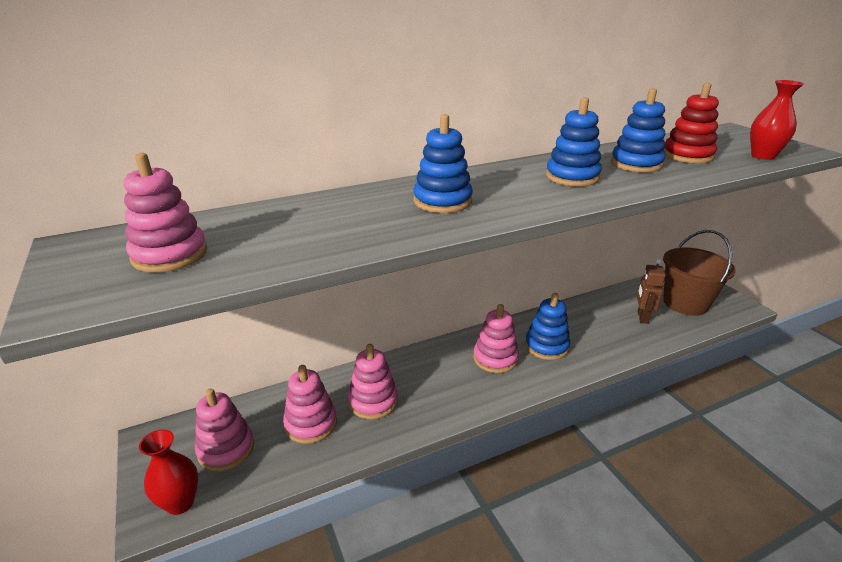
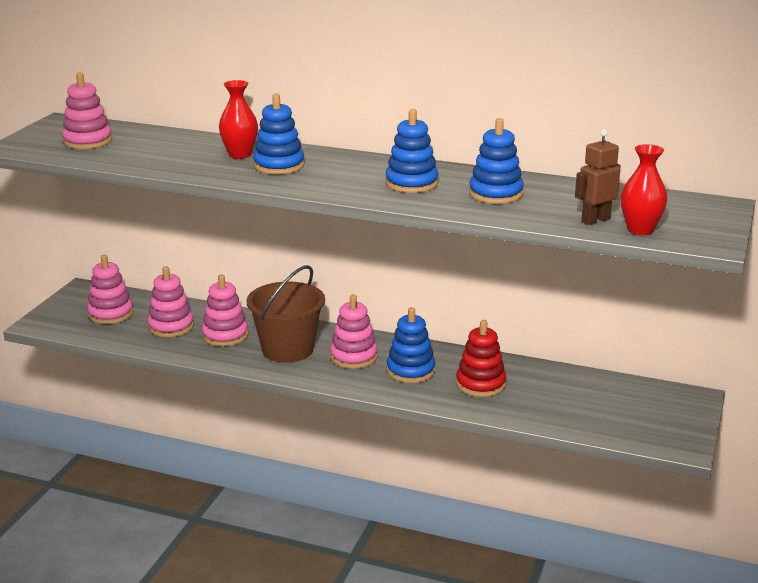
camera: 45 degrees right, 5 degrees down
(180, 503) = (57, 324): red vase -> red vase (240, 155)
(642, 317) = (547, 398): brown robot -> brown robot (595, 220)
(685, 303) = (622, 412): brown bucket -> brown bucket (287, 349)
(687, 156) = (567, 205): red stacking toy -> red stacking toy (480, 384)

